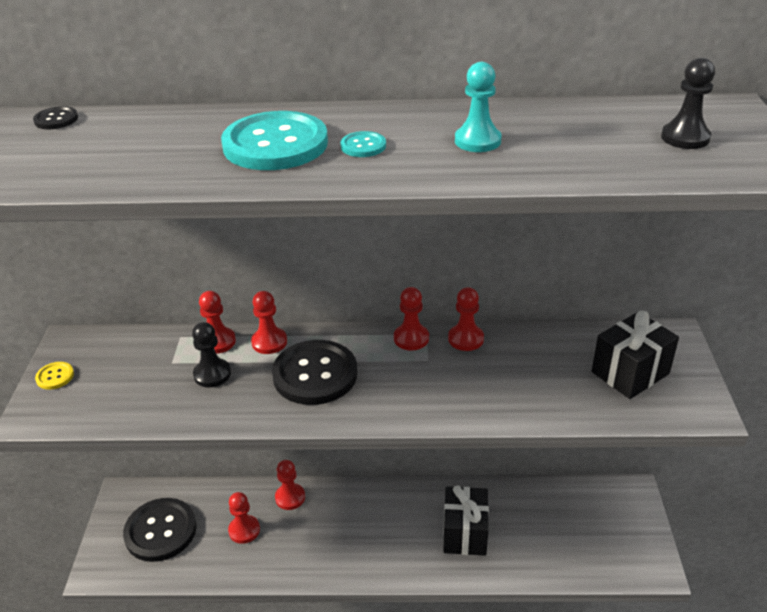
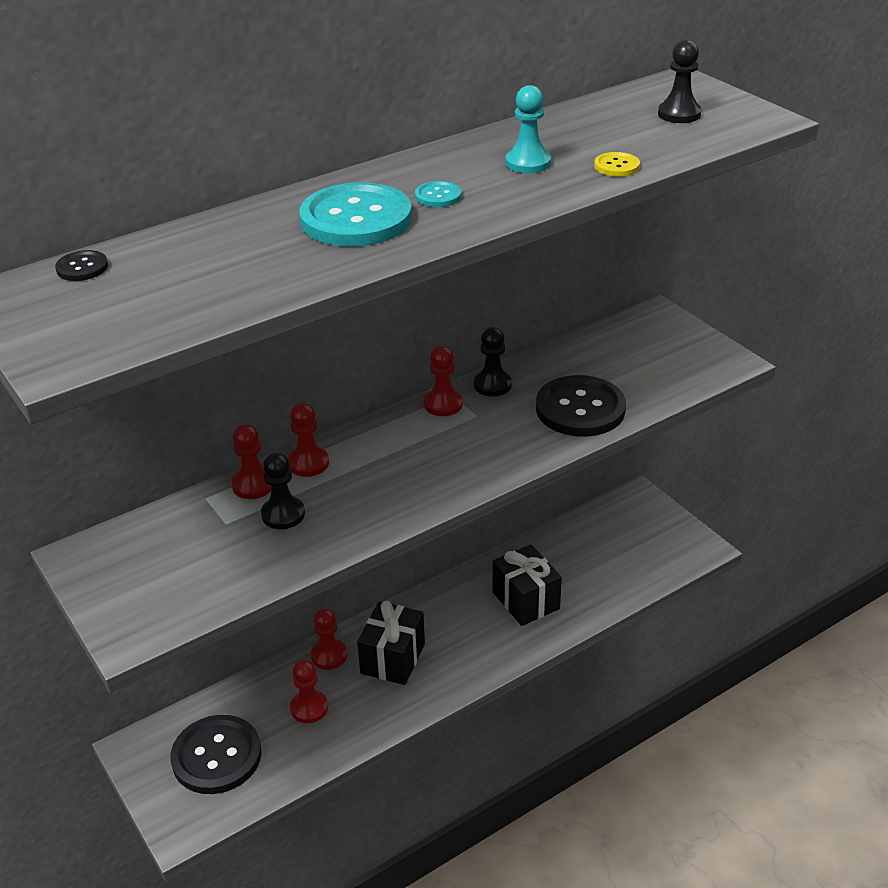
camera: 35 degrees left, 0 degrees up
(55, 376) = (107, 592): yellow button -> yellow button (616, 166)
(315, 374) = (387, 471): black button -> black button (580, 409)
(465, 339) = (492, 385): red pawn -> black pawn
(630, 373) = (652, 357): black gift -> black gift (393, 658)

